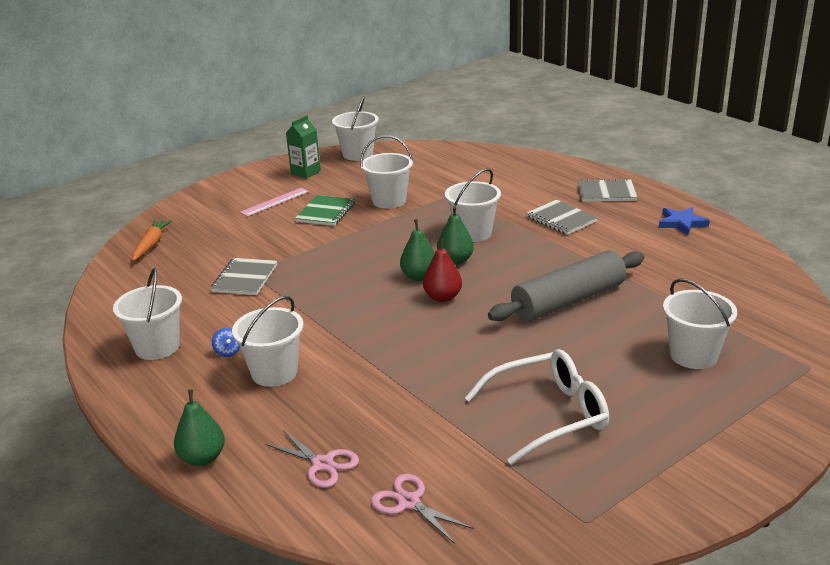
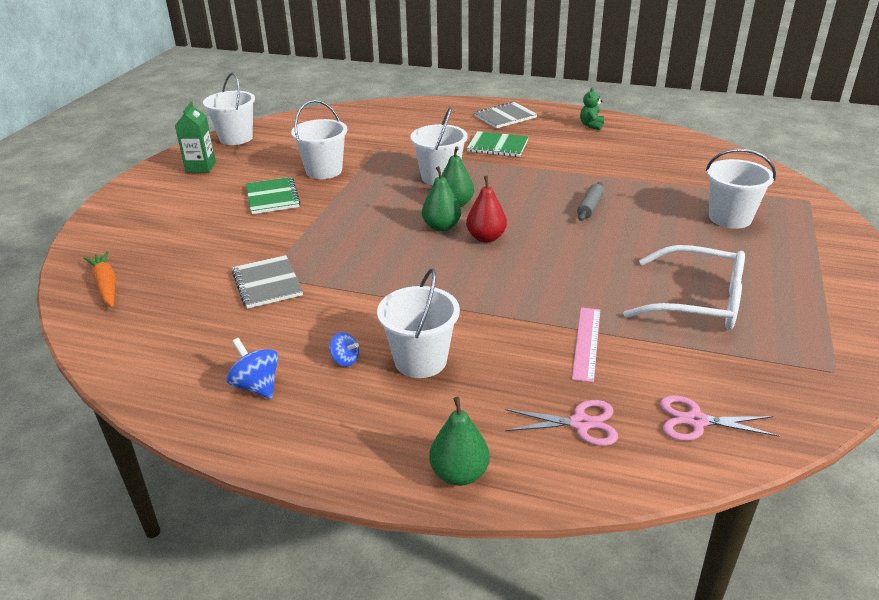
camera: 35 degrees left, 5 degrees up
(157, 347) = (257, 386): white bucket -> blue spinning top
(275, 202) = (203, 202): pink ruler -> pink ruler (587, 343)
(548, 415) = (697, 301): white glasses -> white glasses turned 75 degrees clockwise
(561, 219) = (498, 146): grey notebook -> green notebook
(568, 300) = (590, 207): grey rolling pin -> grey rolling pin, size x0.43
(681, 223) = (591, 125): blue star -> green teddy bear

